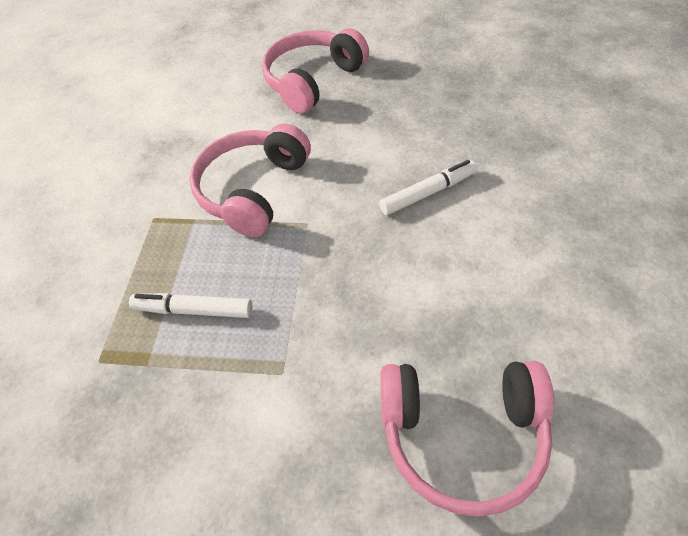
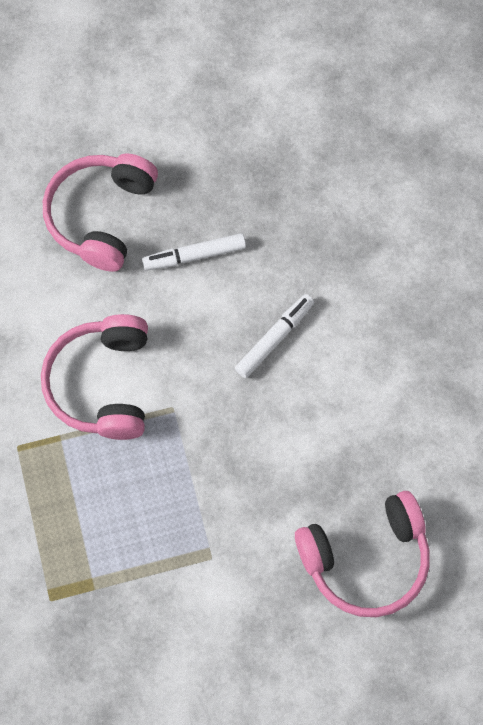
camera: 25 degrees left, 15 degrees up
(194, 310) = (109, 528): white marker -> white marker (194, 256)

